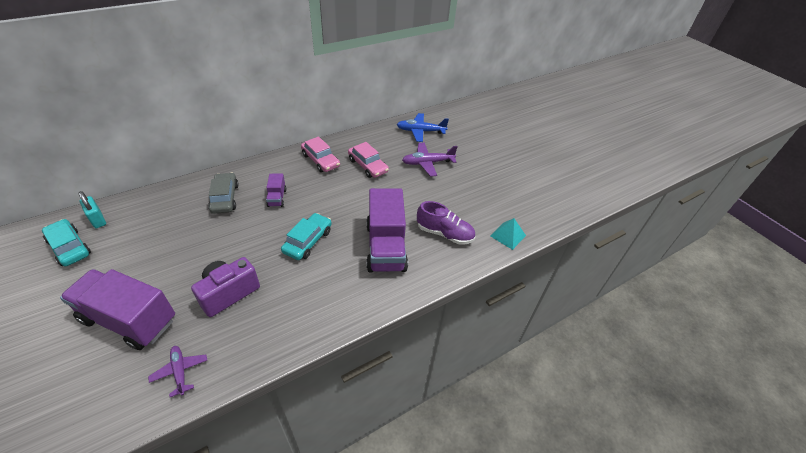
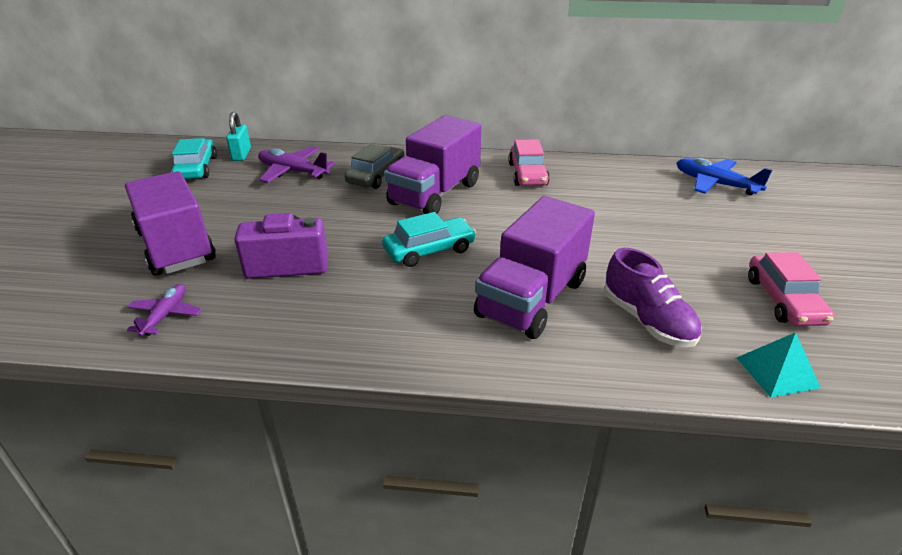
camera: 40 degrees right, 10 degrees down
(277, 198) = (435, 194): purple truck -> purple truck, size x2.20
(368, 166) = (590, 198): pink car -> pink car (783, 300)
(427, 163) = (694, 223): purple plane -> purple plane (293, 172)

